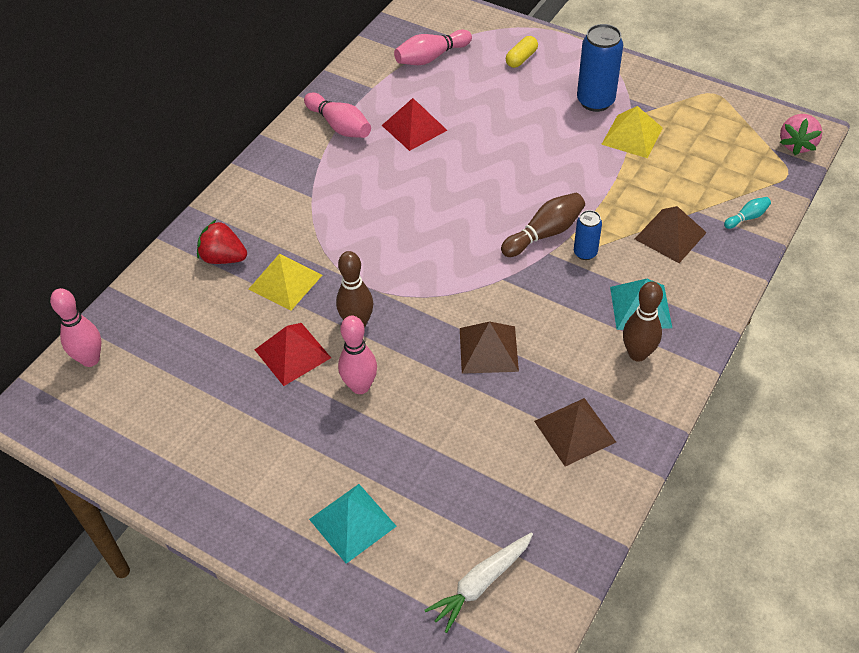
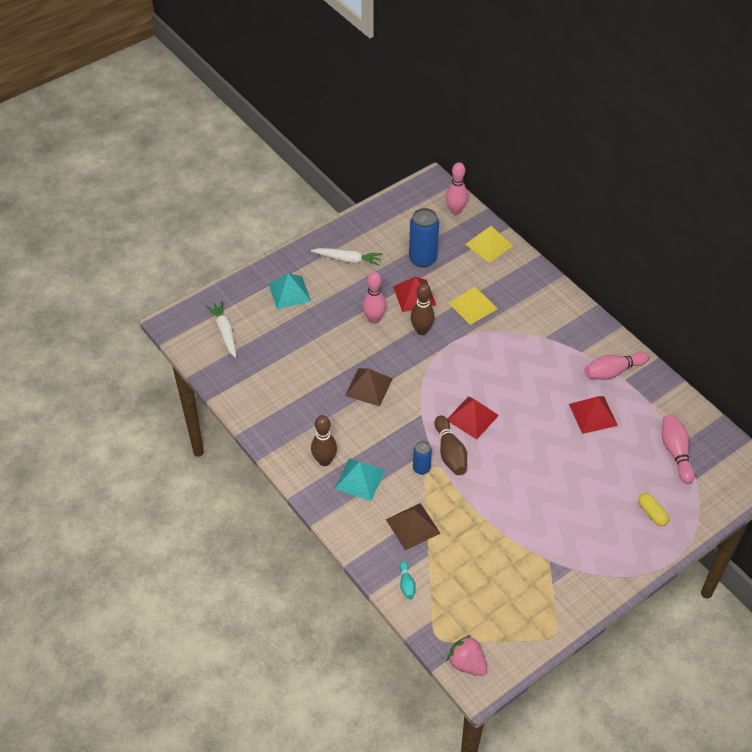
camera: 110 degrees right, 0 degrees up
(223, 258) = (508, 281): red strawberry -> none
(248, 466) = (348, 260): none -> white carrot
(479, 228) = (472, 417): none -> red pyramid
(574, 431) = (288, 406): brown pyramid -> none
(595, 101) = (577, 543): blue can -> blue can (423, 259)
(632, 136) = (526, 550): yellow pyramid -> yellow pyramid (489, 245)

